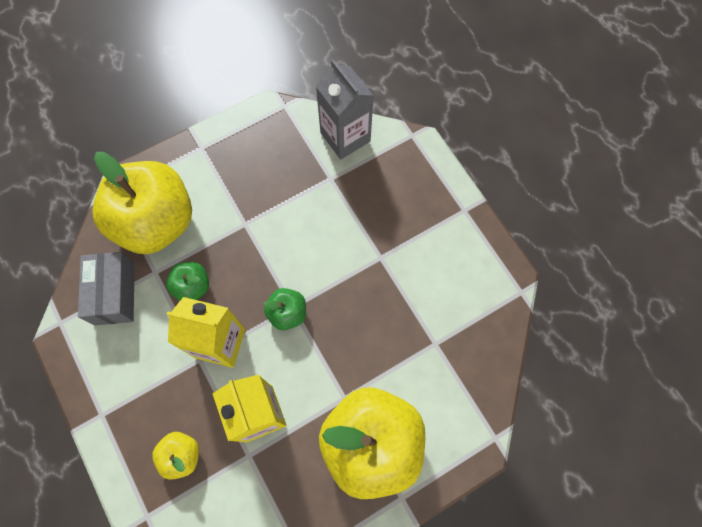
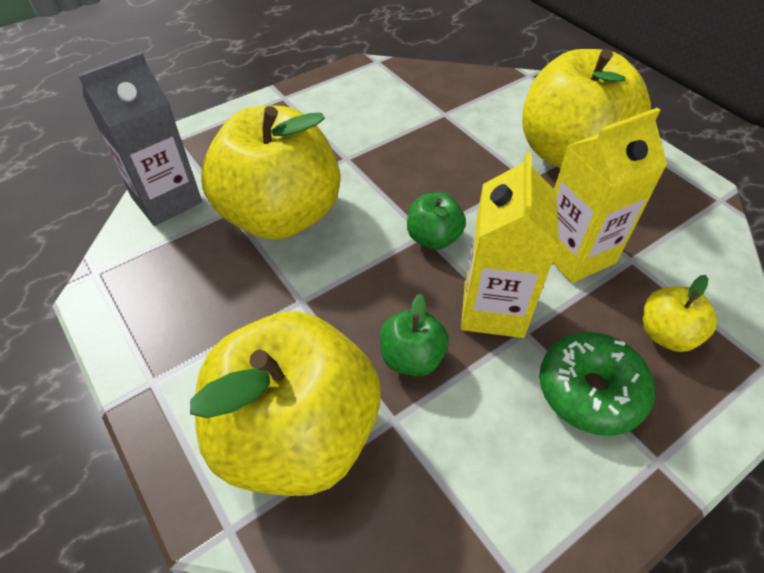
camera: 95 degrees left, 20 degrees down
(114, 294) = (443, 483): grey box -> none
(151, 389) = (590, 391): none -> green donut
(322, 210) = (280, 215): none -> yellow apple

